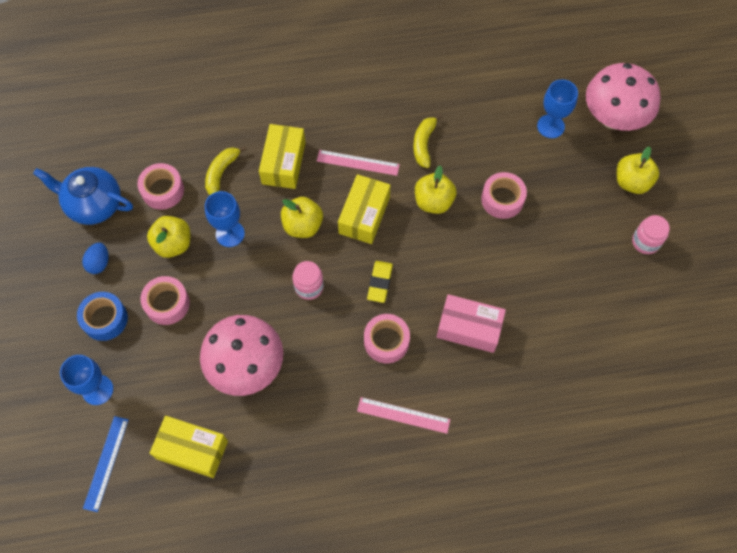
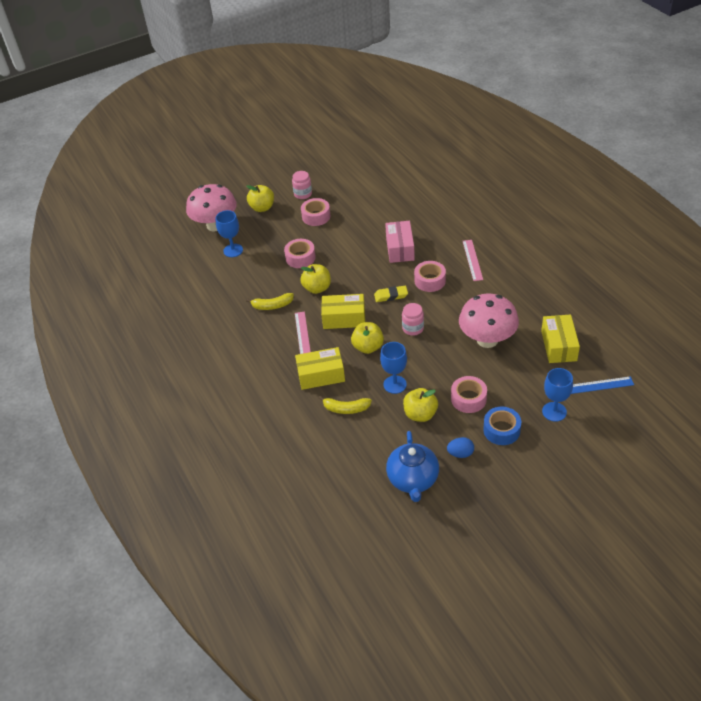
camera: 105 degrees left, 20 degrees down
(163, 190) = (378, 439): pink tape -> pink tape (316, 216)

